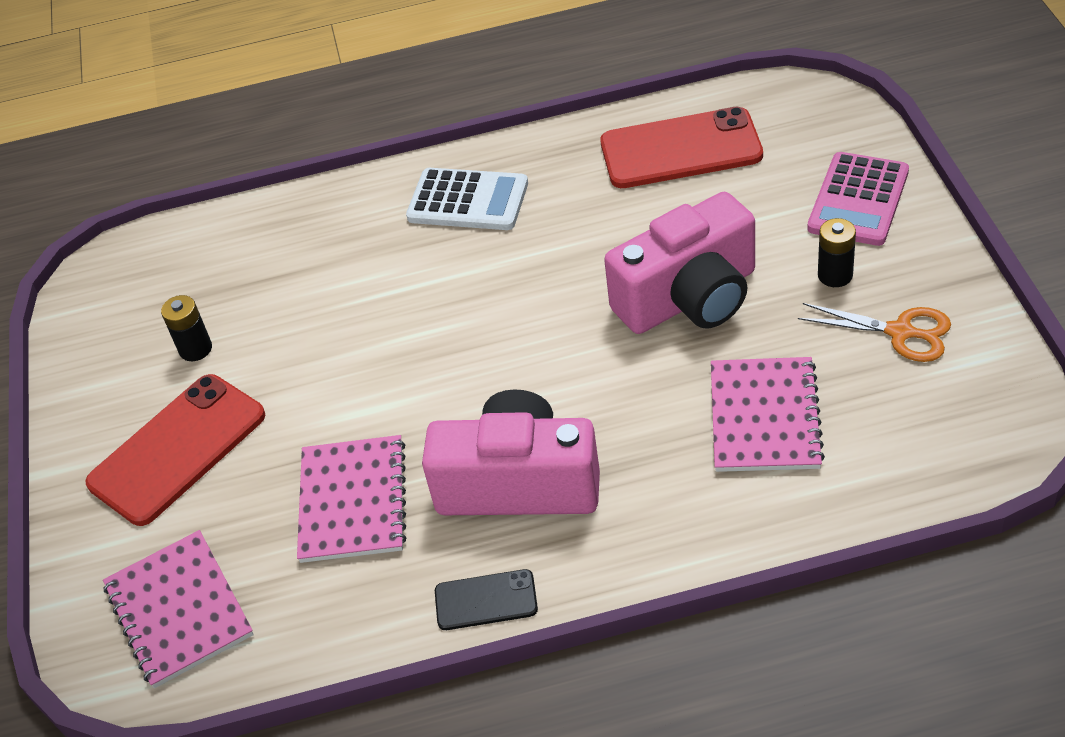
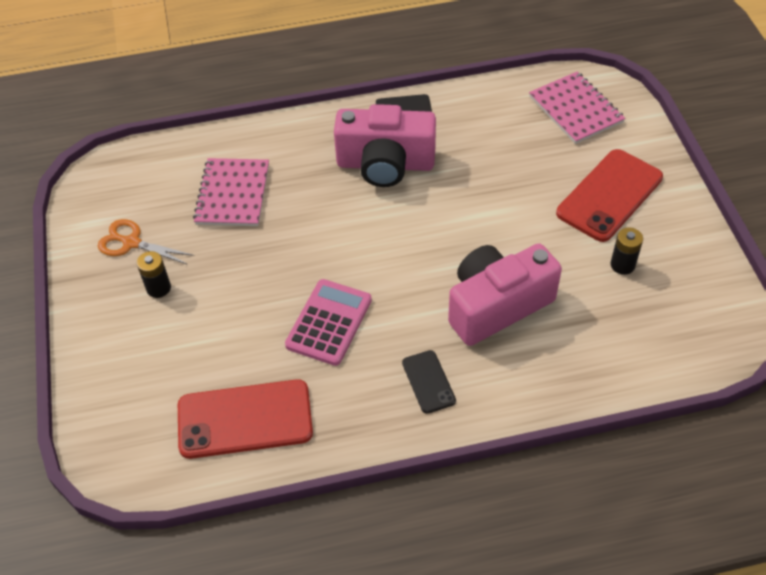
camera: 175 degrees right, 5 degrees up
(352, 501) = (486, 159): pink notebook -> none
(468, 201) = (428, 382): white calculator -> black phone
(690, 298) = (263, 278): pink camera -> pink camera (497, 305)
(858, 200) = (119, 351): pink calculator -> pink calculator (329, 322)

